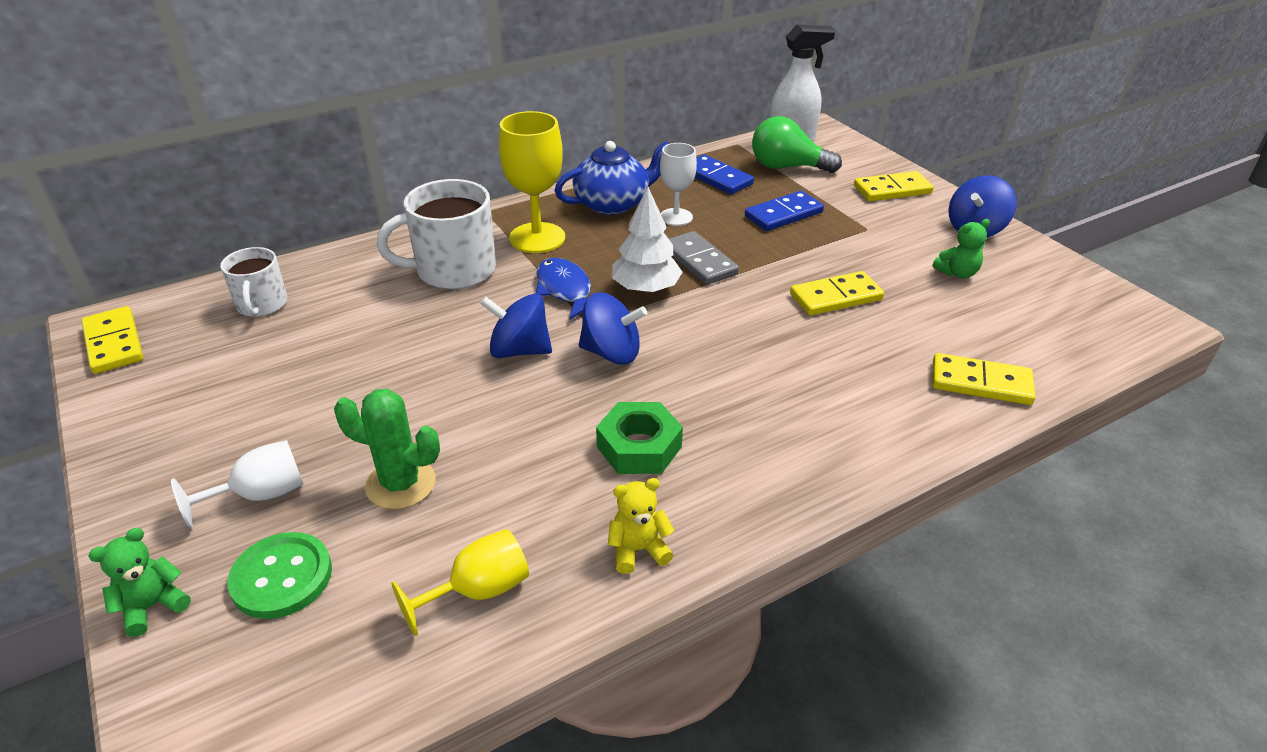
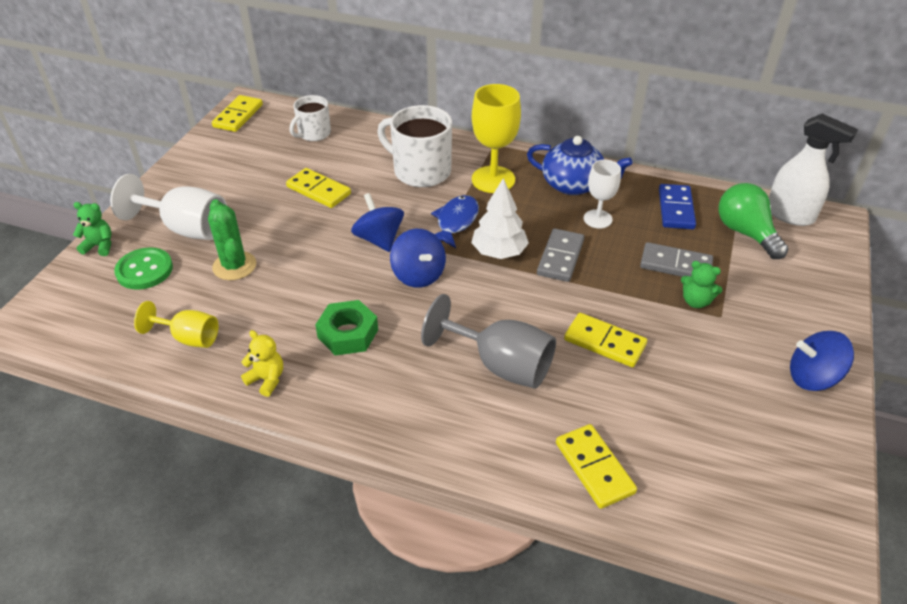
camera: 50 degrees right, 5 degrees up
(260, 495) = (186, 228): white goblet -> white goblet, size x1.61
(783, 214) = (675, 264): blue domino -> grey domino
(801, 368) = (500, 365): none -> grey goblet
(892, 190) = (801, 303): yellow domino -> yellow domino (318, 190)
(957, 273) = (728, 394): green teddy bear -> green teddy bear (696, 301)

